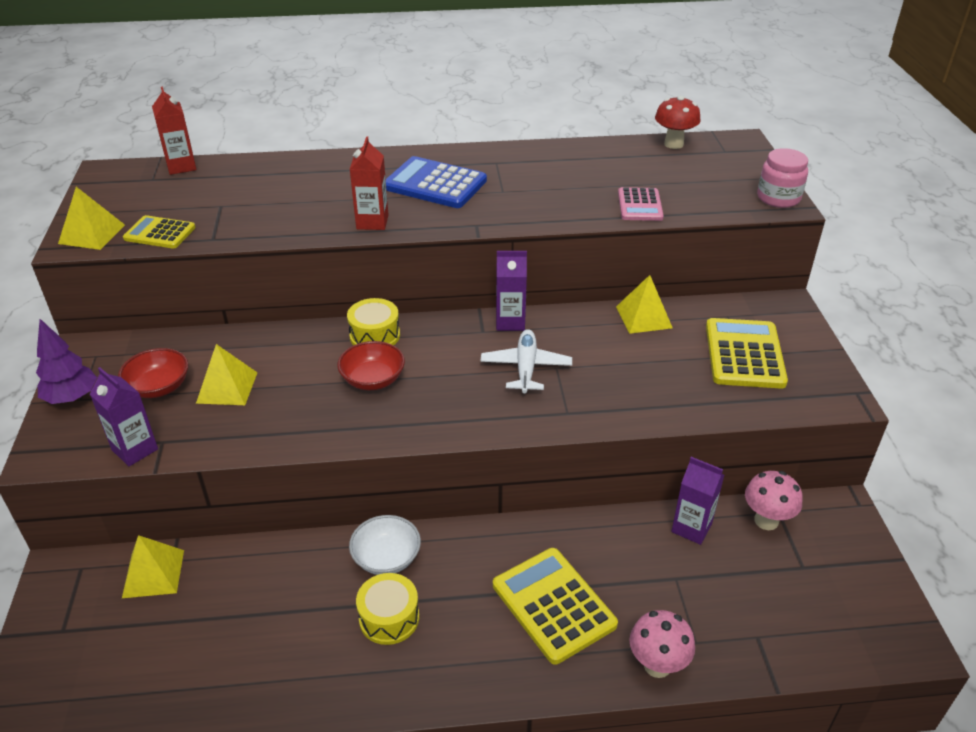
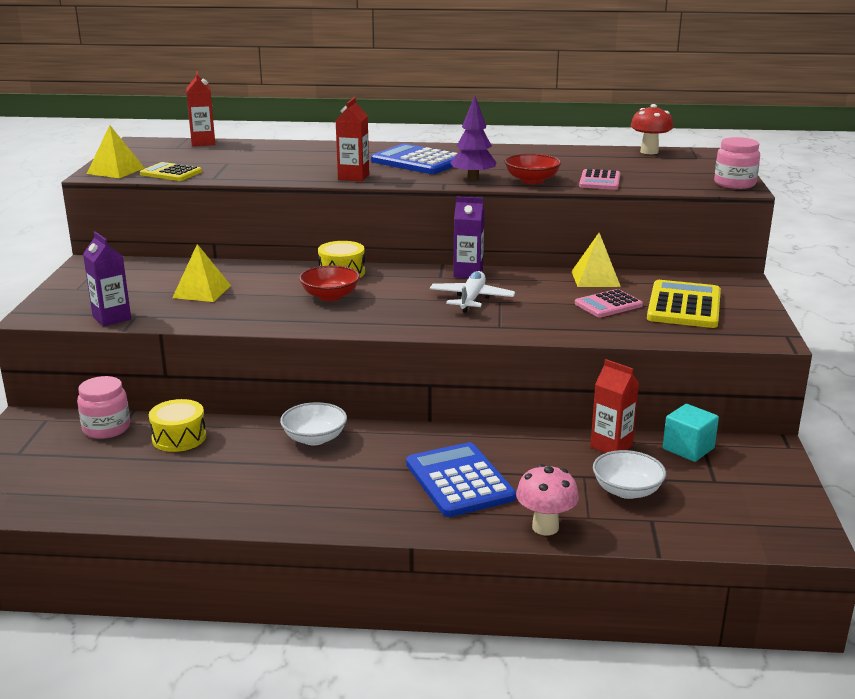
camera: 10 degrees right, 15 degrees down
(72, 398) = (70, 288): purple tree -> purple tree (473, 178)
(153, 573) = (106, 428): yellow pyramid -> pink jar
(159, 387) = (144, 287): red bowl -> red bowl (532, 180)
(389, 618) = (304, 474): yellow drum -> yellow drum (179, 438)
(553, 605) = (459, 481): yellow calculator -> blue calculator
(668, 361) = (608, 305): none -> pink calculator
(691, 528) = (611, 446): purple carton -> red carton
(723, 595) = (627, 490): none -> white bowl
(766, 520) = (688, 448): pink mushroom -> turquoise cube

